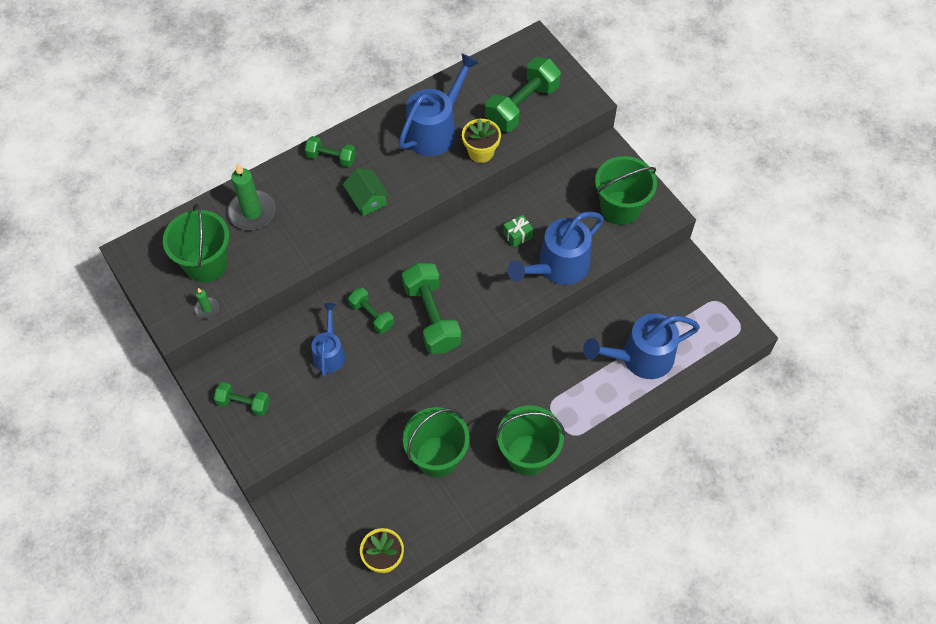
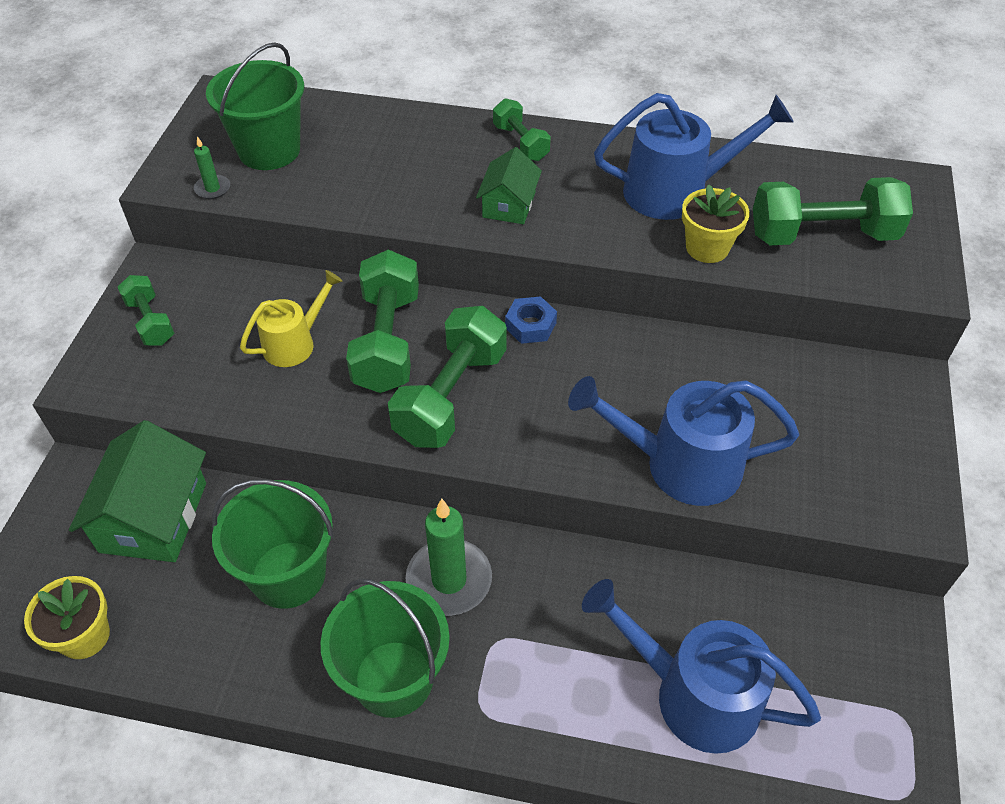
camera: 45 degrees right, 10 degrees down
(252, 212) = (374, 137): green candle -> green candle (449, 580)
(329, 353) = (295, 343): blue watering can -> yellow watering can
(346, 489) = (154, 517): none -> green house
(371, 315) = (387, 341): green dumbbell -> green dumbbell, size x1.79
(427, 253) = (530, 325): none -> blue nut
(517, 235) = (667, 389): green gift -> none
(620, 208) = (854, 461): green bucket -> none

